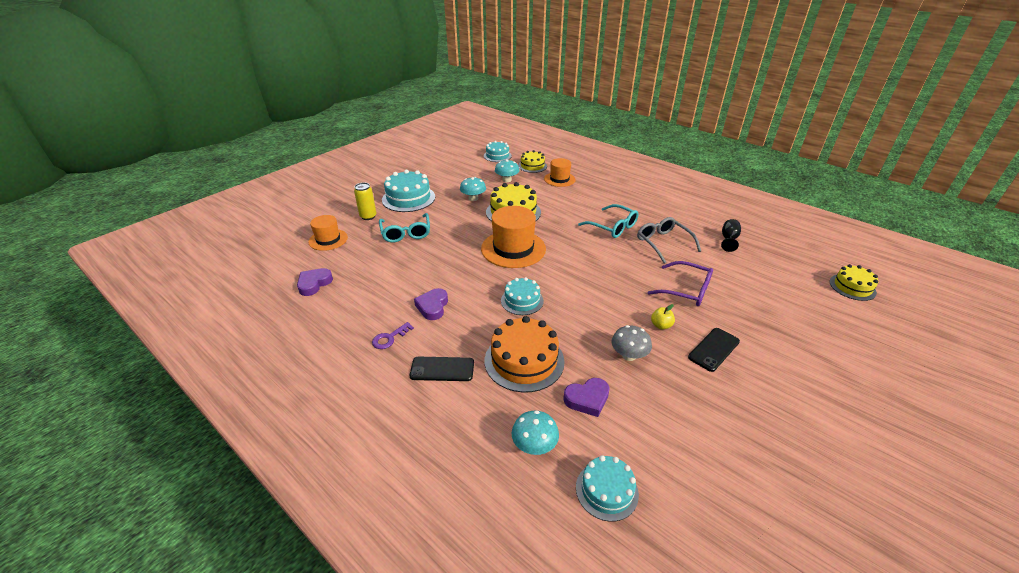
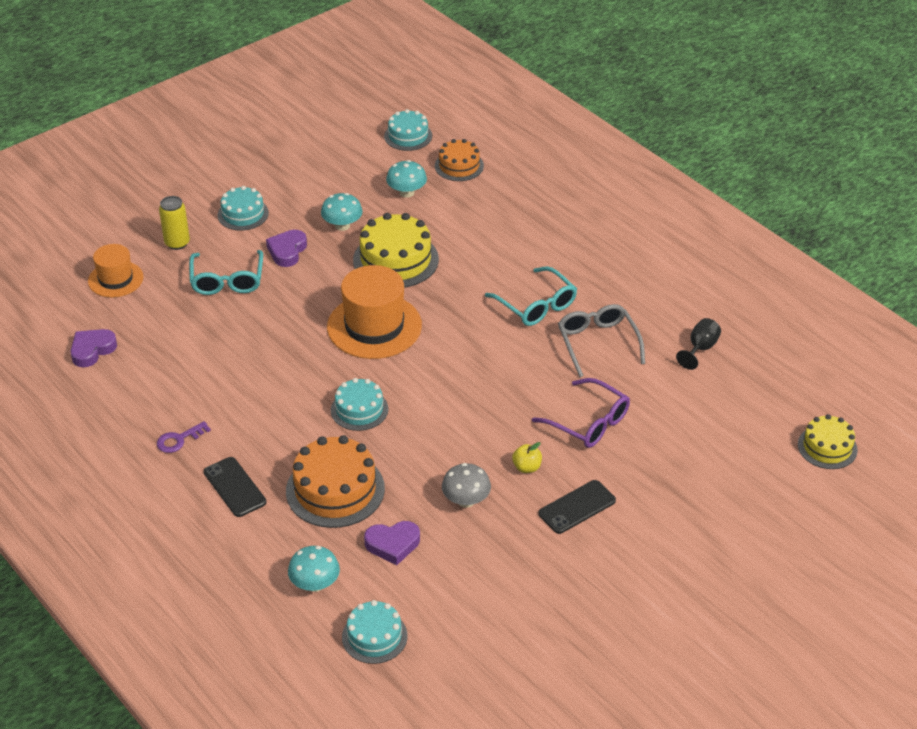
camera: 10 degrees right, 5 degrees up
(408, 198) = (243, 214): turquoise cake -> turquoise cake, size x0.61
(432, 306) = (240, 403): purple heart -> purple heart (287, 251)
(442, 369) = (234, 487): black phone -> black phone turned 45 degrees clockwise
(532, 166) = (459, 166): yellow cake -> orange cake
(559, 179) = (493, 200): orange hat -> none

